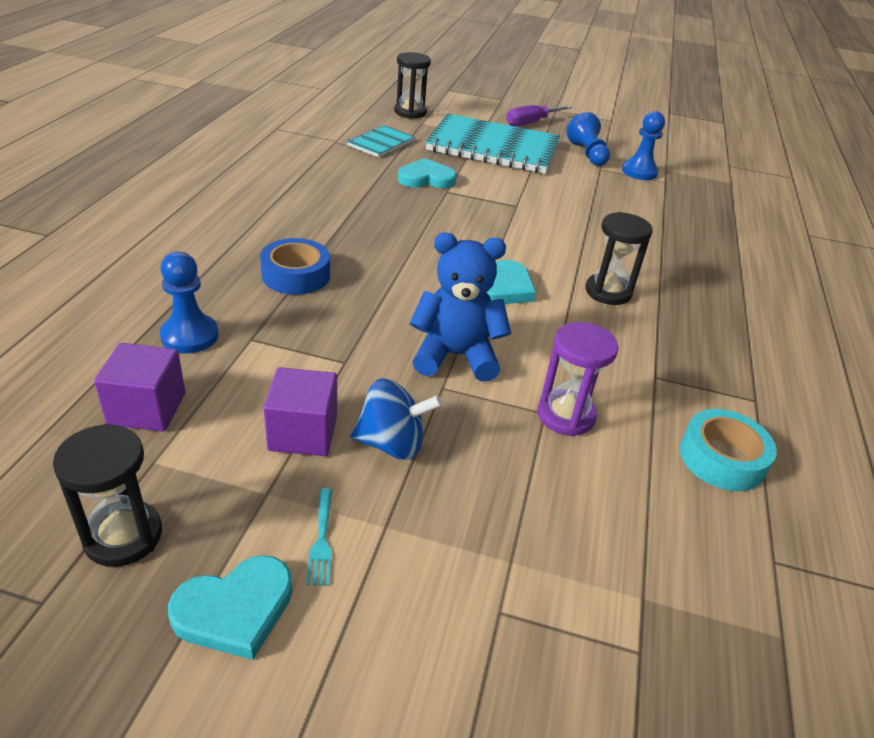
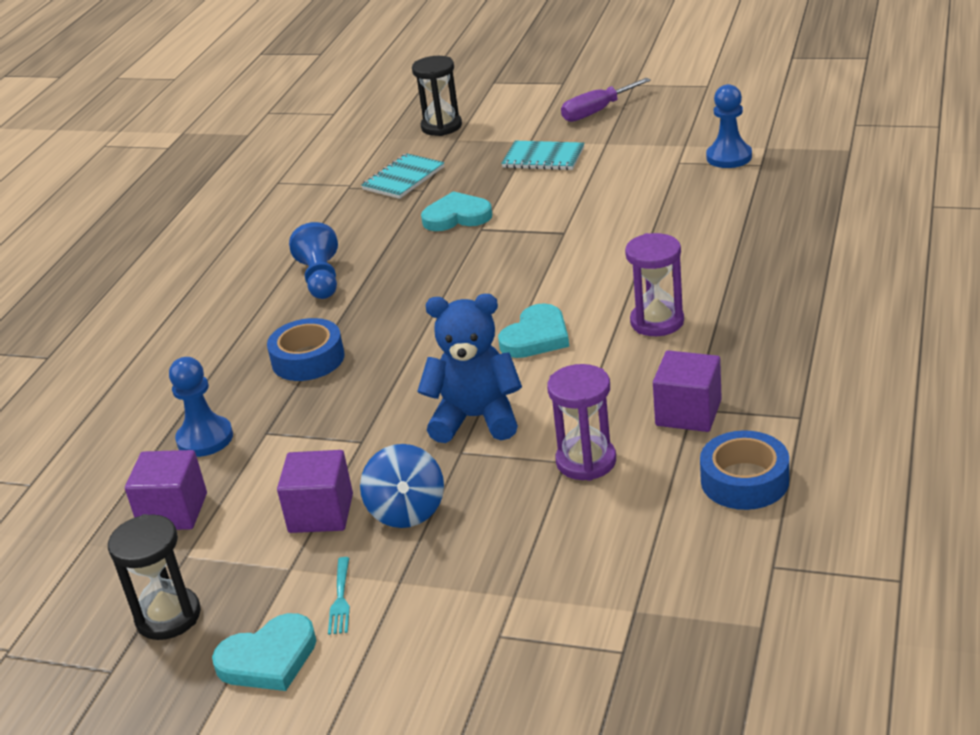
camera: 10 degrees right, 5 degrees down
(392, 444) = (407, 511): blue spinning top -> blue spinning top turned 75 degrees clockwise
(493, 148) = (543, 158): turquoise notebook -> turquoise notebook, size x0.48
(587, 154) = (665, 144): blue pawn -> blue pawn (321, 279)
(608, 292) = (657, 322): black hourglass -> purple hourglass
(653, 381) = (688, 413): none -> purple cube
(722, 458) = (744, 480): turquoise tape -> blue tape

